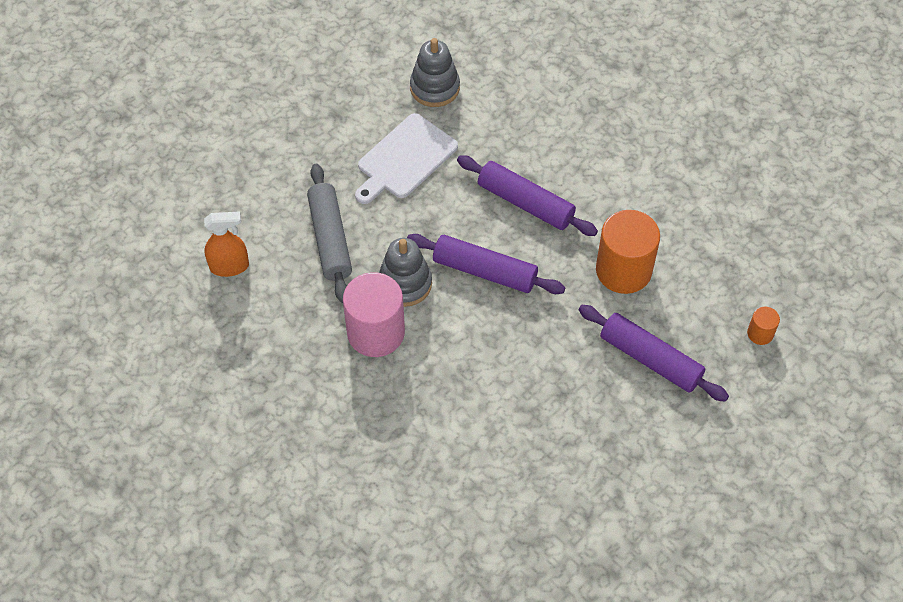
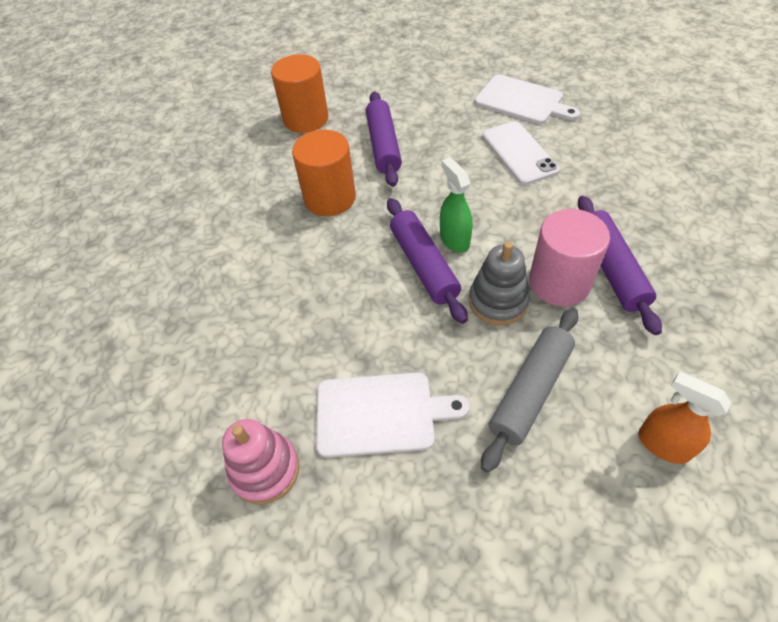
camera: 130 degrees left, 5 degrees down
(435, 88) = (265, 469): grey stacking toy -> pink stacking toy
(485, 309) = (454, 240): none -> green spray bottle
(524, 447) = (519, 153): none -> white phone
(525, 202) = (331, 290): purple rolling pin -> purple rolling pin (611, 269)
(590, 528) = (522, 101): none -> white cutting board
(760, 333) = (306, 119): orange cylinder -> orange cylinder, size x2.18

